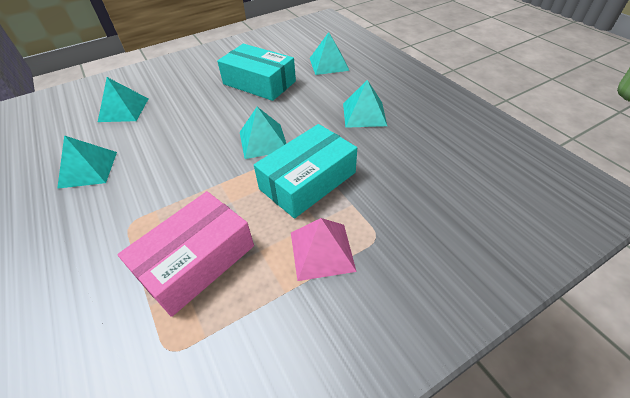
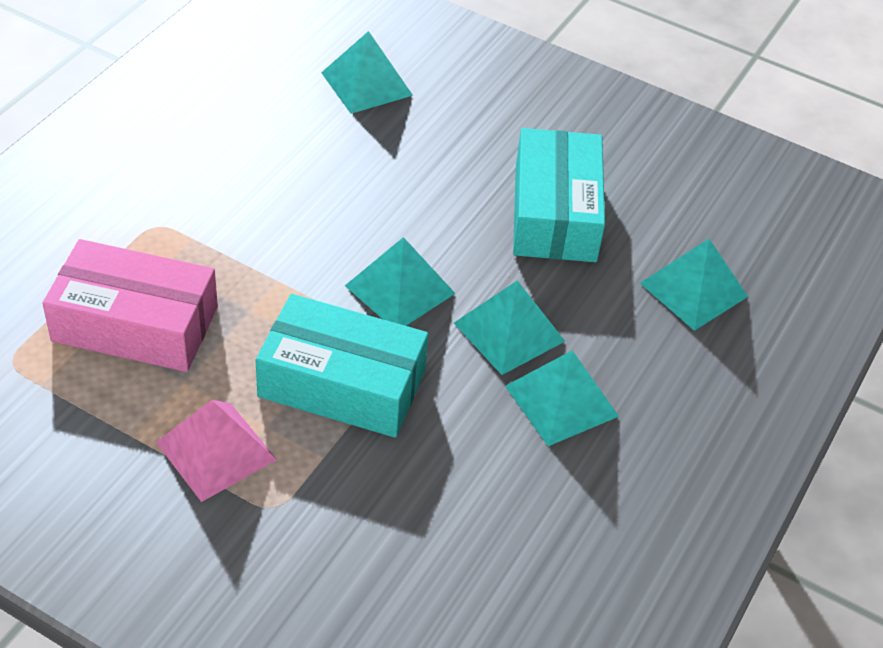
camera: 55 degrees right, 0 degrees up
(88, 169) = (223, 125): turquoise pyramid -> turquoise pyramid (509, 332)

